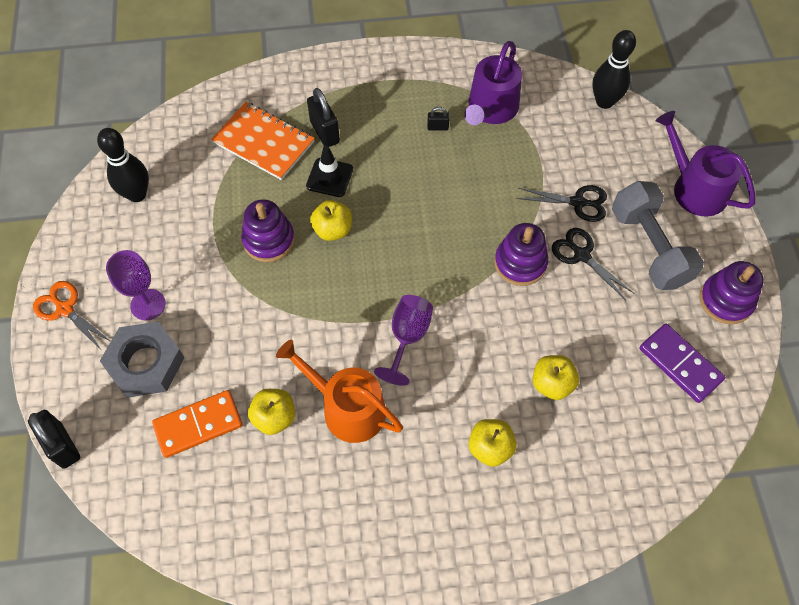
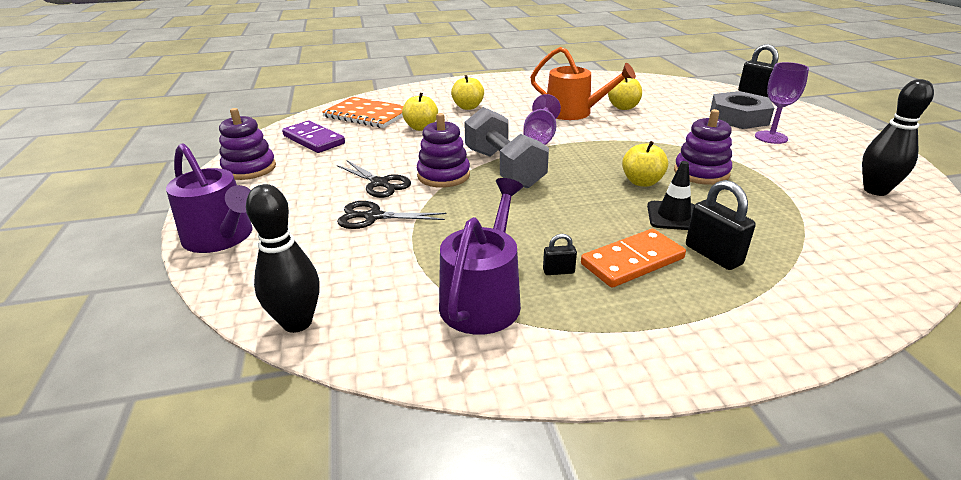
camera: 175 degrees right, 30 degrees down
(65, 309) = (836, 132): orange scissors -> none
(198, 425) = (673, 103): orange domino -> orange domino (632, 261)
(263, 142) = (783, 239): orange notebook -> orange notebook (367, 114)
(649, 247) = (306, 192): grey dumbbell -> grey dumbbell (504, 168)

